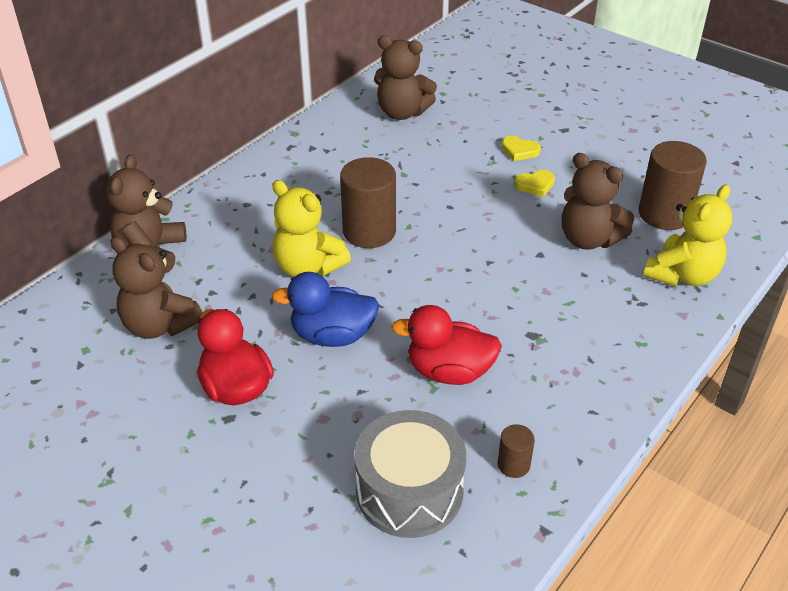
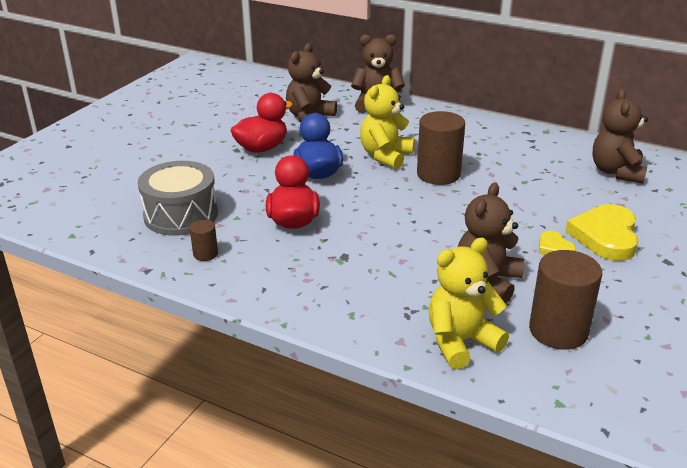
camera: 80 degrees right, 10 degrees down
(519, 151) = (605, 236): yellow heart -> yellow heart, size x2.01
(682, 275) = (461, 342): yellow teddy bear -> yellow teddy bear turned 120 degrees clockwise

